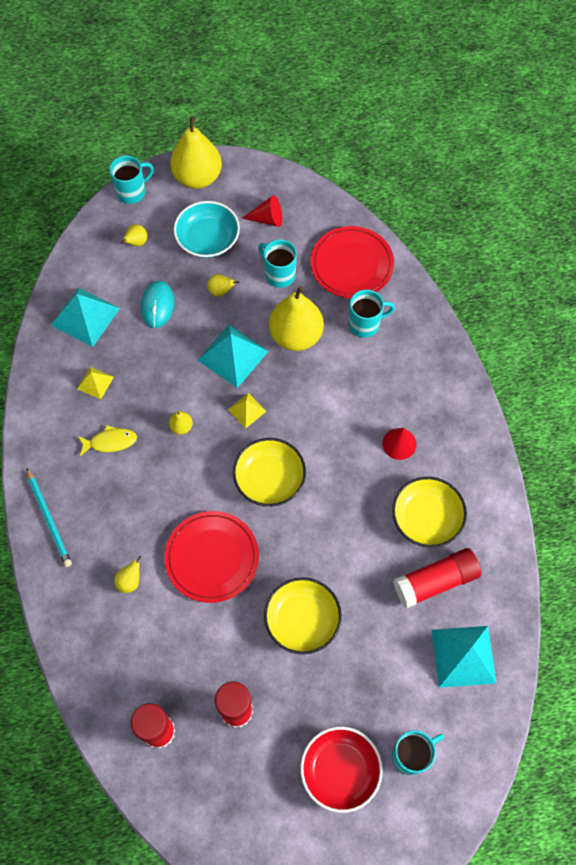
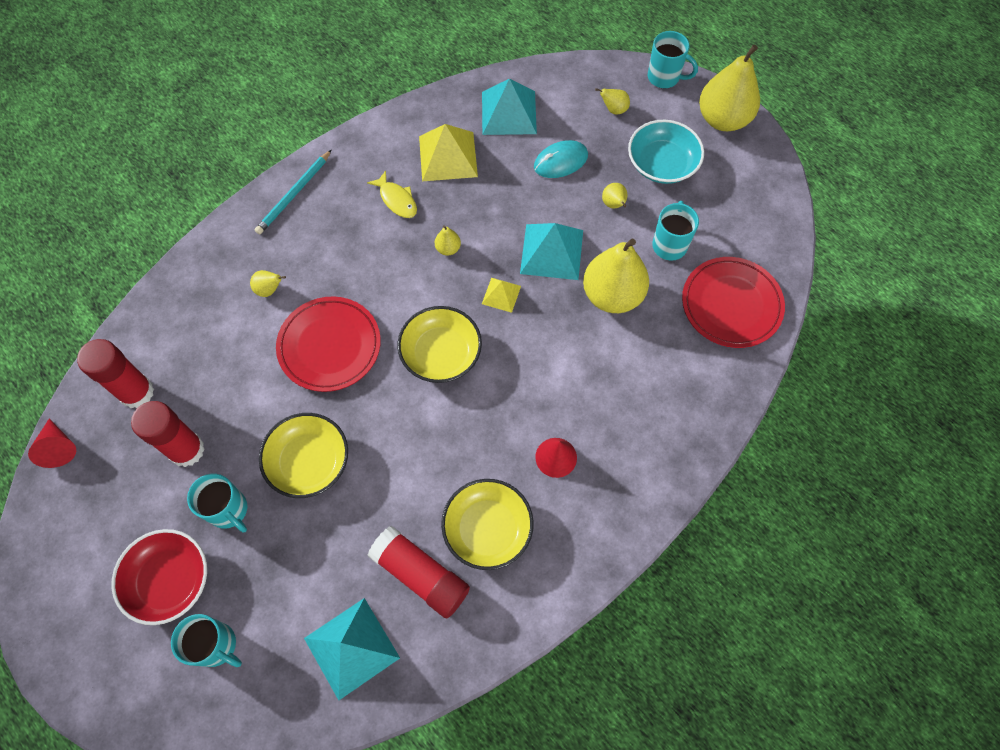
camera: 60 degrees right, 0 degrees up
(95, 382) = (448, 156): yellow pyramid -> yellow pyramid, size x1.88
(267, 219) = (724, 201): red cone -> red cone (58, 447)
(365, 324) = (671, 353): turquoise mug -> turquoise mug (229, 510)

